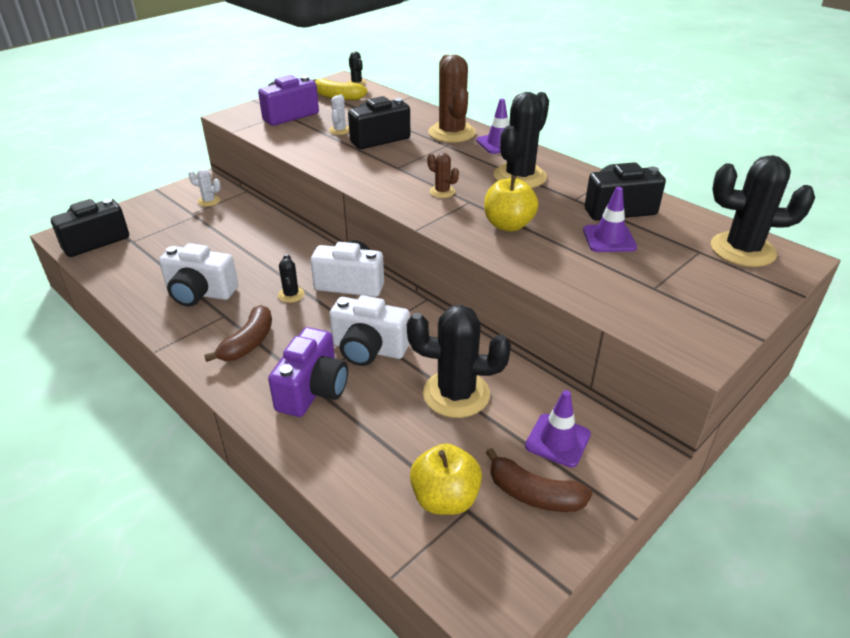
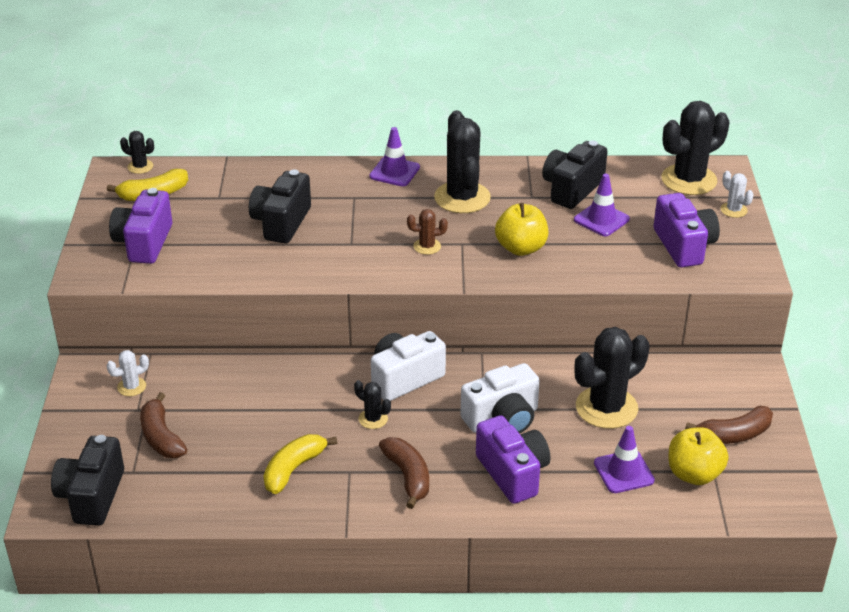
camera: 45 degrees left, 0 degrees up
(175, 233) = (161, 437): none -> brown banana
(200, 293) = (294, 469): white camera -> yellow banana
(340, 130) = (229, 233): white cactus -> white cactus (733, 210)
(452, 133) = (336, 181): brown cactus -> none
(558, 440) = (704, 393): purple traffic cone -> purple traffic cone (623, 472)
(656, 293) = (684, 246): none -> purple camera

